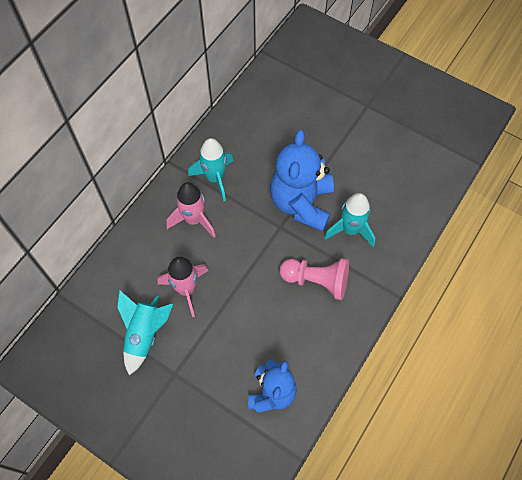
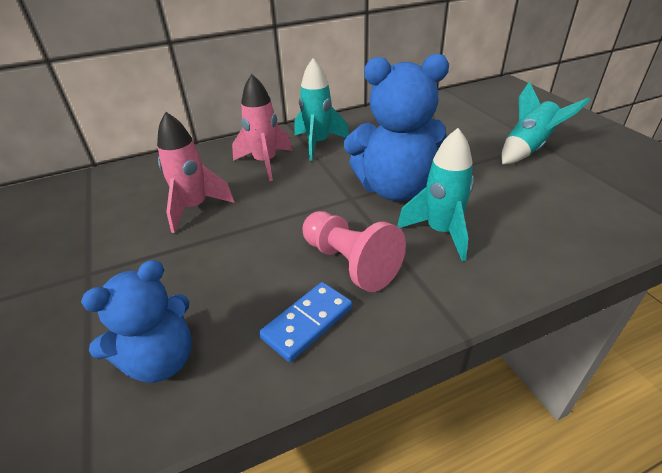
camera: 35 degrees right, 25 degrees down
(144, 335) = (109, 225): turquoise rocket -> turquoise rocket (528, 149)
(301, 203) = (395, 189): blue teddy bear -> blue teddy bear turned 135 degrees counterclockwise
(323, 331) = (307, 323): none -> blue domino

